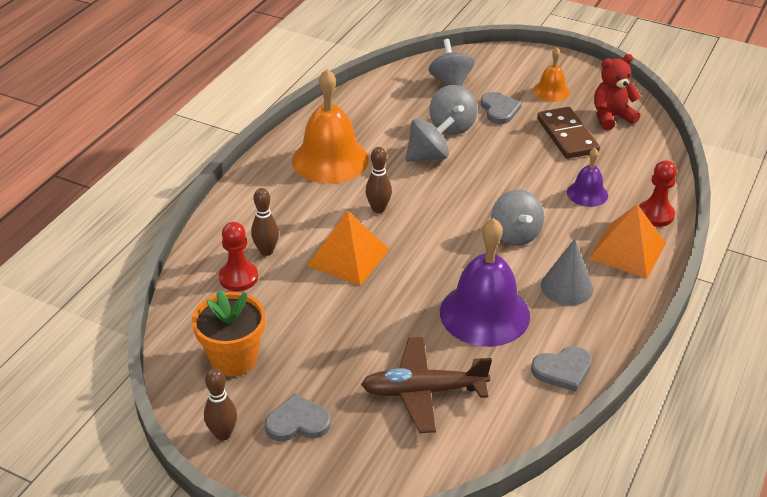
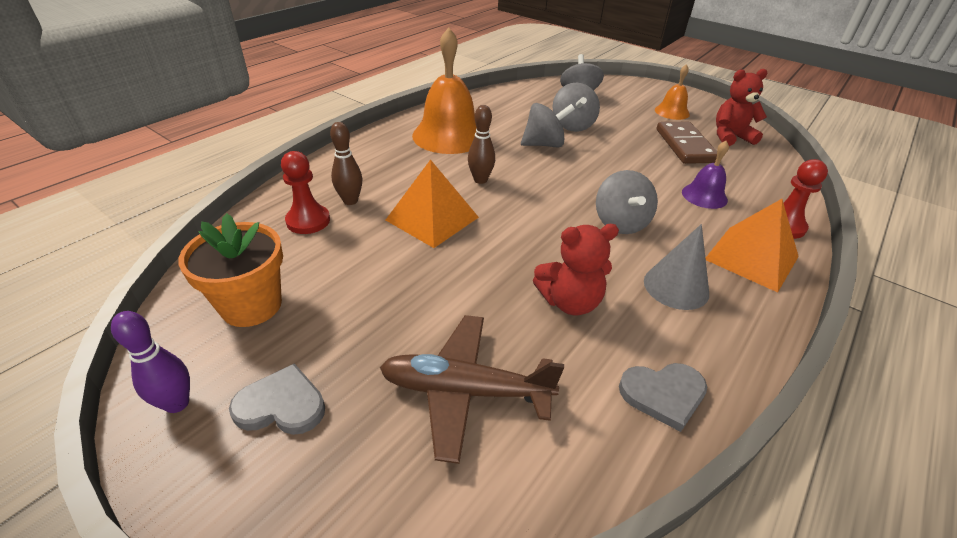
camera: 10 degrees right, 0 degrees up
(223, 434) = (177, 403): brown bowling pin -> purple bowling pin
(484, 313) = (570, 302): purple bell -> red teddy bear
(499, 110) = (620, 119): grey heart -> none

